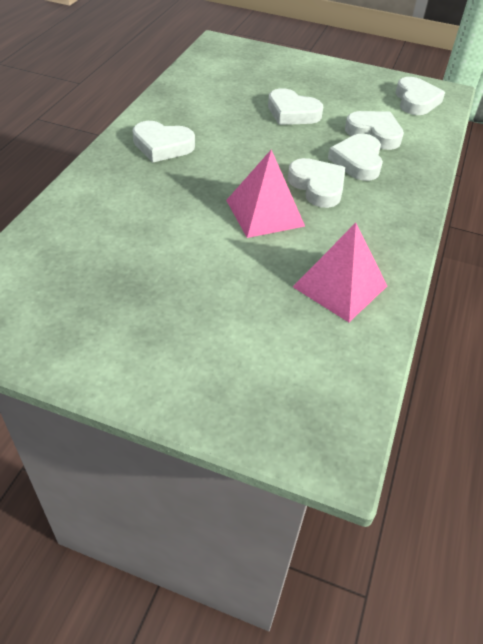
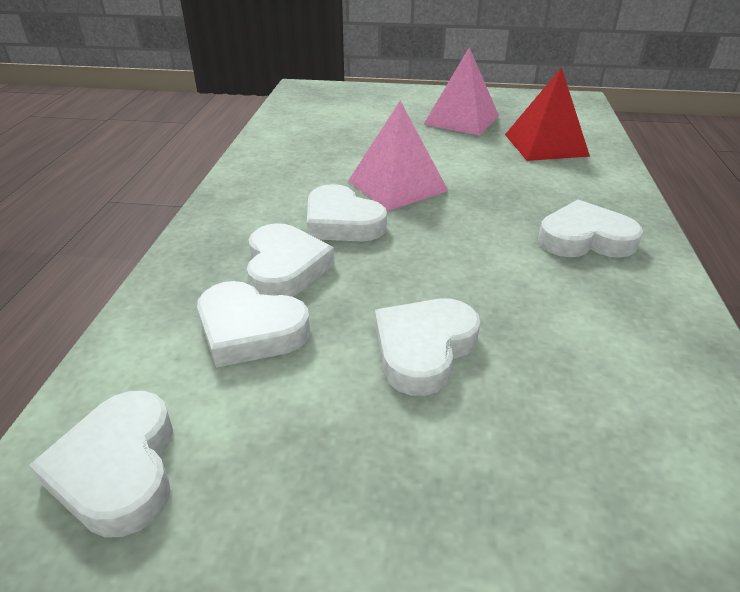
camera: 170 degrees right, 10 degrees down
(94, 238) = (545, 145): none -> red pyramid
(292, 113) = (423, 349): white heart -> white heart turned 75 degrees counterclockwise
(340, 286) = (304, 145): pink pyramid -> pink pyramid (461, 120)

